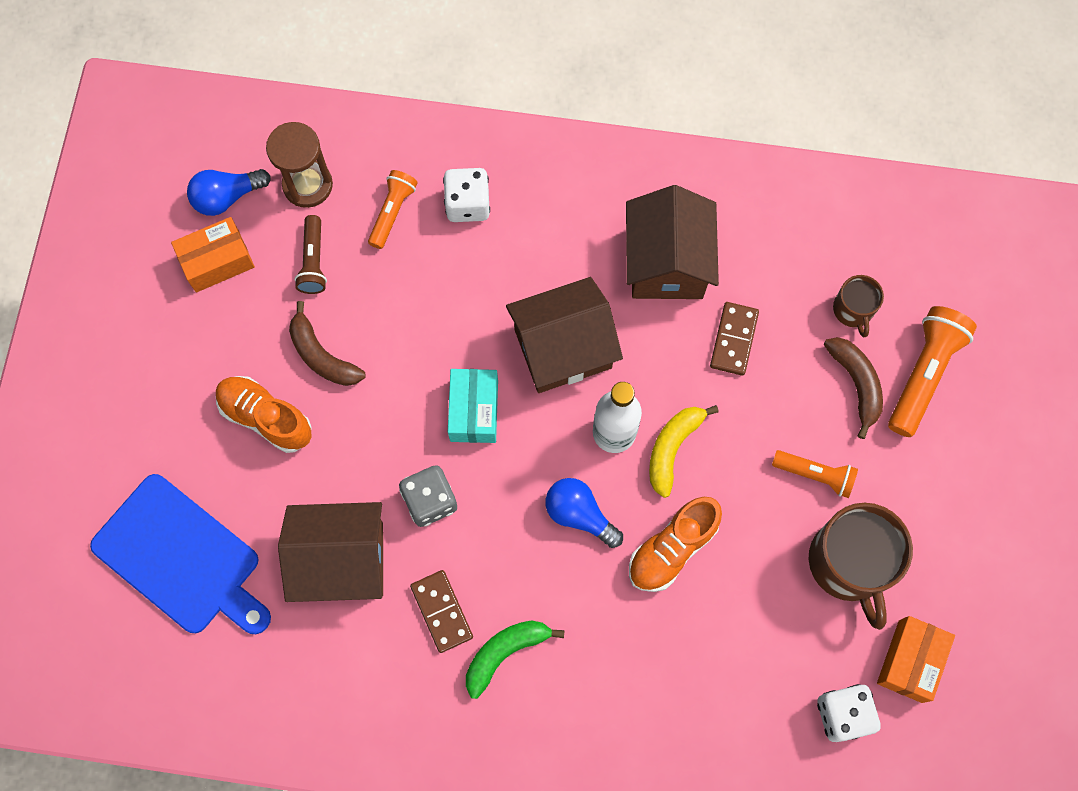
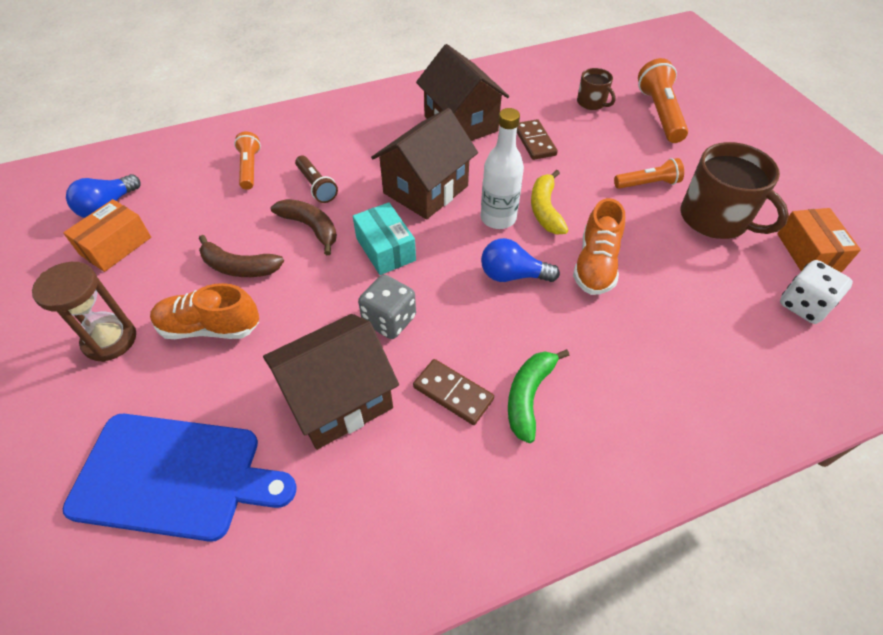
camera: 30 degrees left, 20 degrees down
(307, 185) = (173, 177): brown hourglass -> brown hourglass (110, 340)
(313, 261) = (201, 216): brown flashlight -> brown flashlight (316, 186)
(468, 204) = (304, 145): white dice -> none
(856, 384) = (627, 132): brown banana -> brown banana (311, 227)

